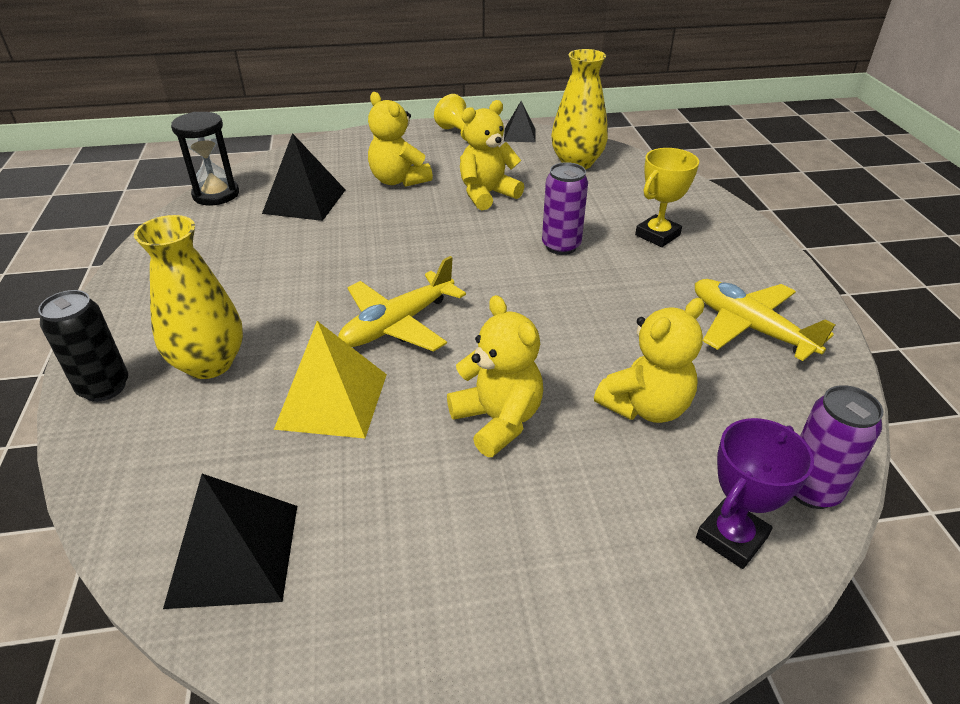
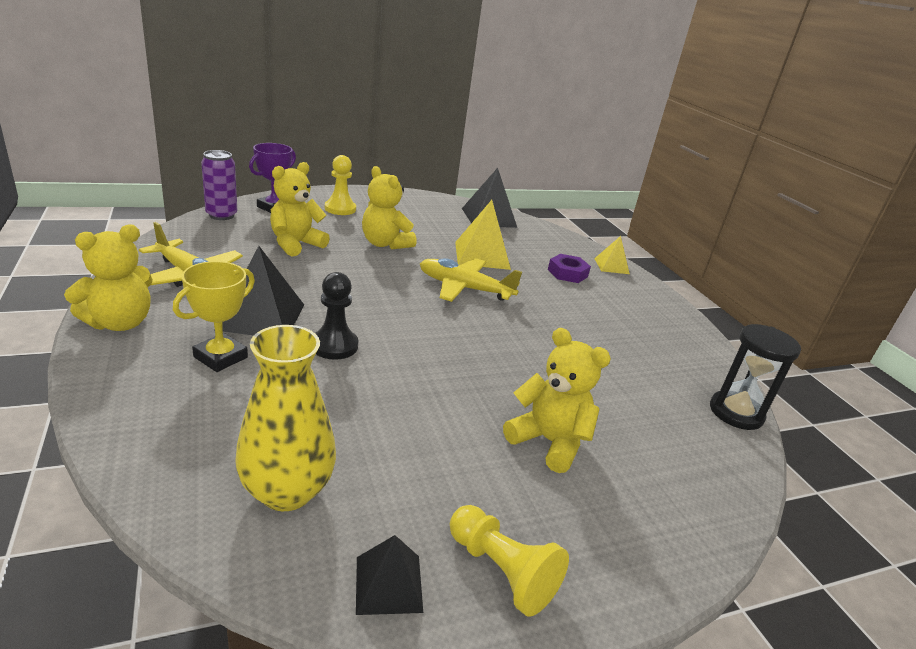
camera: 165 degrees right, 10 degrees down
(104, 387) = (611, 266): black can -> yellow pyramid
(209, 363) = (567, 273): yellow vase -> purple nut
(304, 201) = (632, 403): black pyramid -> black pyramid (261, 316)
(397, 324) = (464, 288): yellow plane -> yellow plane turned 105 degrees counterclockwise
(487, 194) = (424, 417): yellow teddy bear -> yellow teddy bear (120, 323)
(561, 246) = (334, 346): purple can -> black pawn
(591, 552) = (340, 209): none -> yellow pawn

